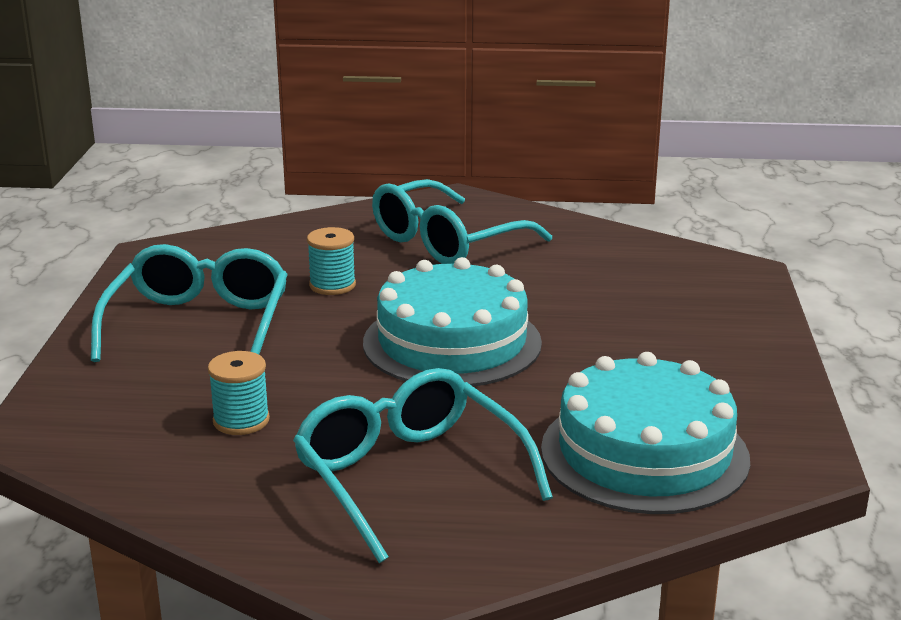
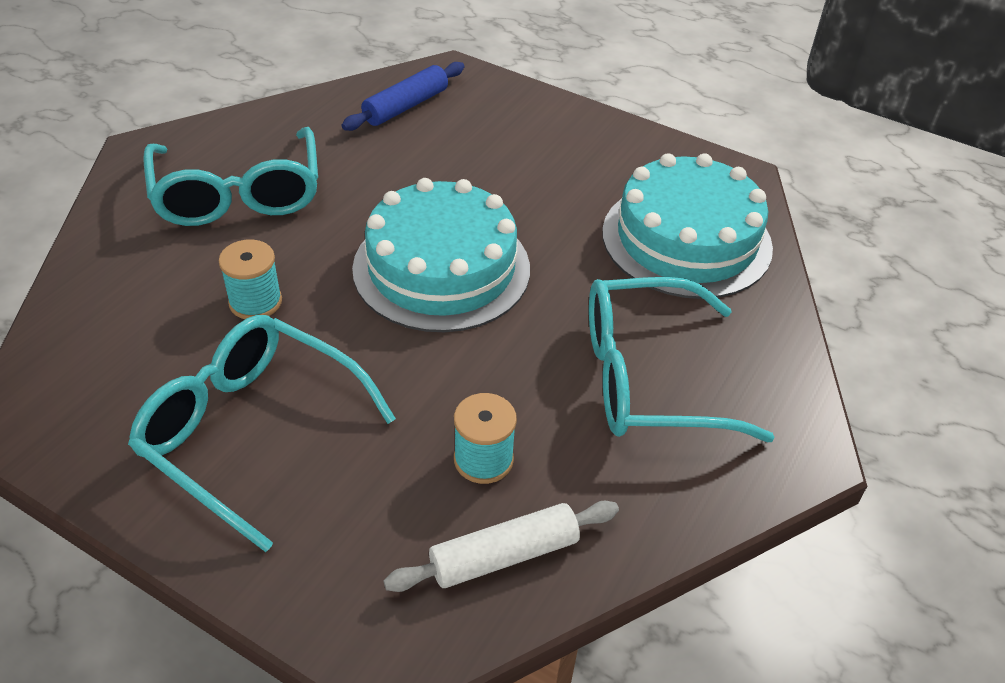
camera: 65 degrees left, 20 degrees up
(146, 455) = (504, 555): none -> white rolling pin
(656, 267) = (406, 106): none -> blue rolling pin

